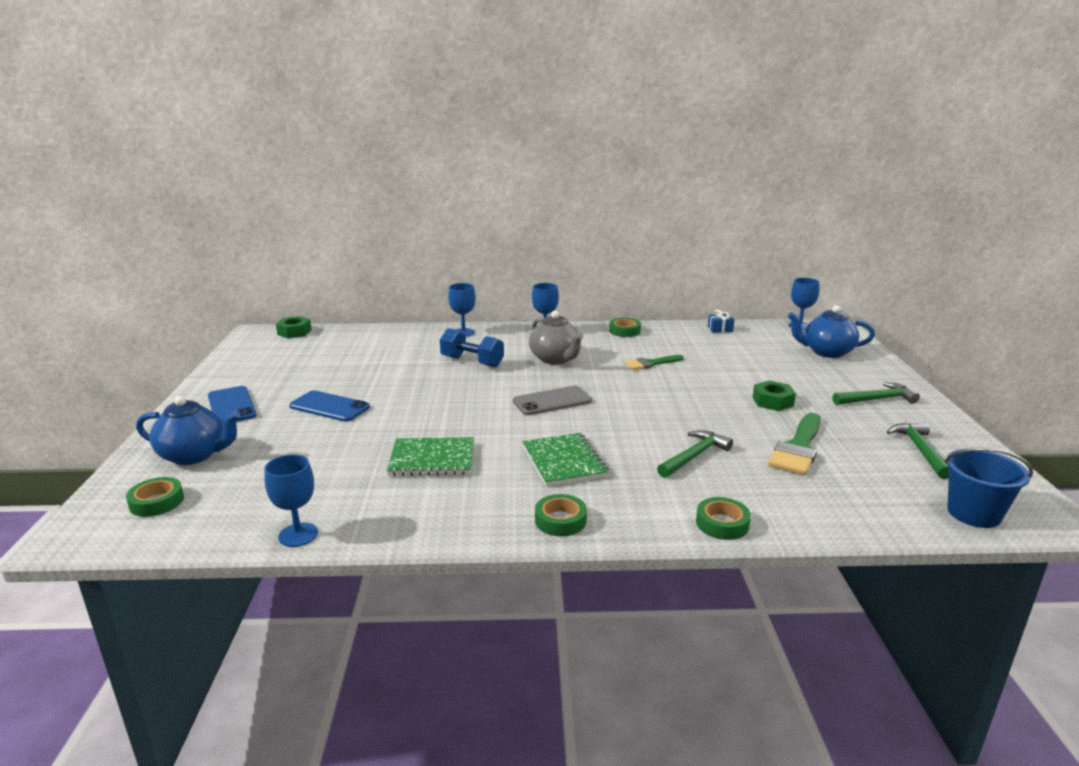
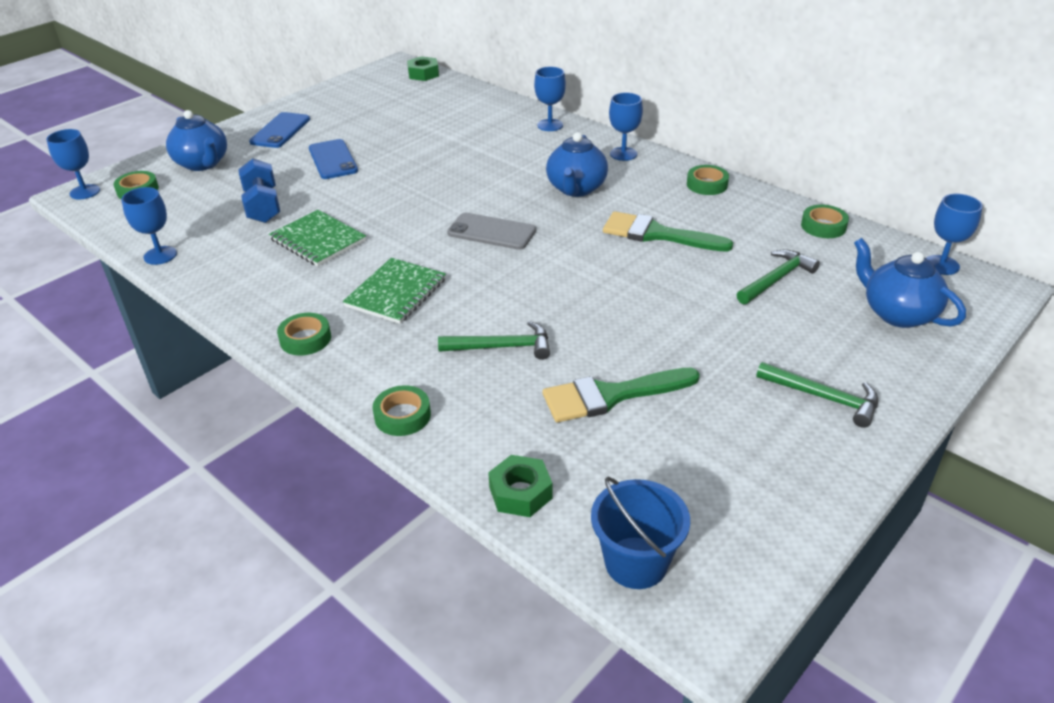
camera: 45 degrees right, 15 degrees up
(84, 530) = (85, 192): none -> blue goblet
(472, 362) = (501, 161): blue dumbbell -> blue dumbbell (263, 206)
(555, 359) = (576, 189): grey teapot -> blue teapot
(651, 363) = (657, 234): green brush -> green brush, size x1.61
(720, 329) = (823, 226): blue gift -> green tape
(772, 401) = (693, 336): green nut -> green nut (520, 493)
(920, 450) = (736, 475): green hammer -> green hammer (776, 279)

